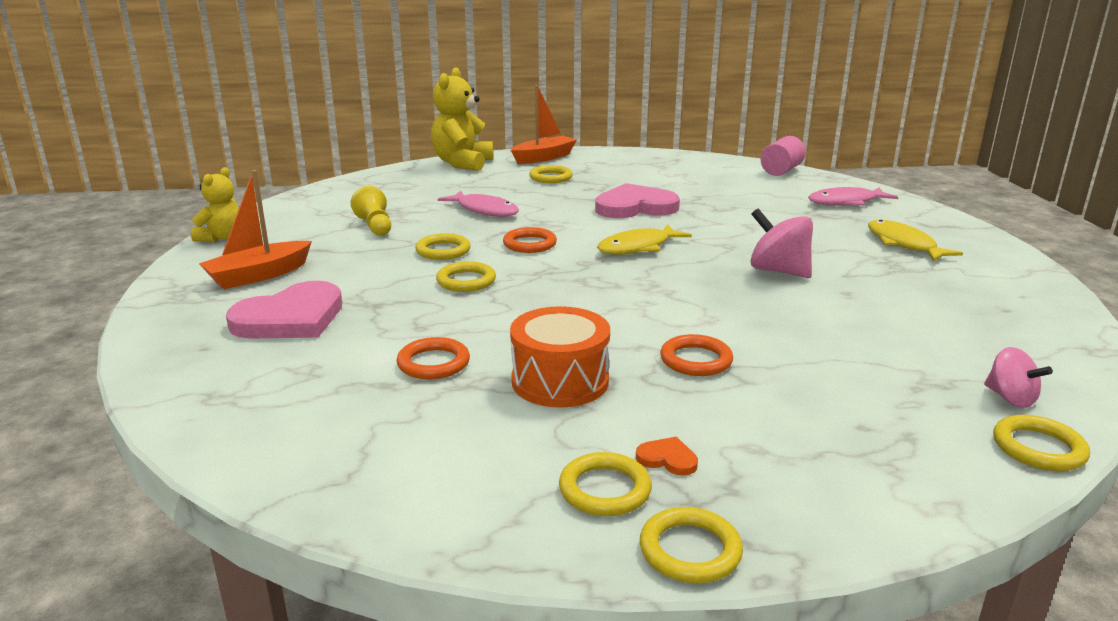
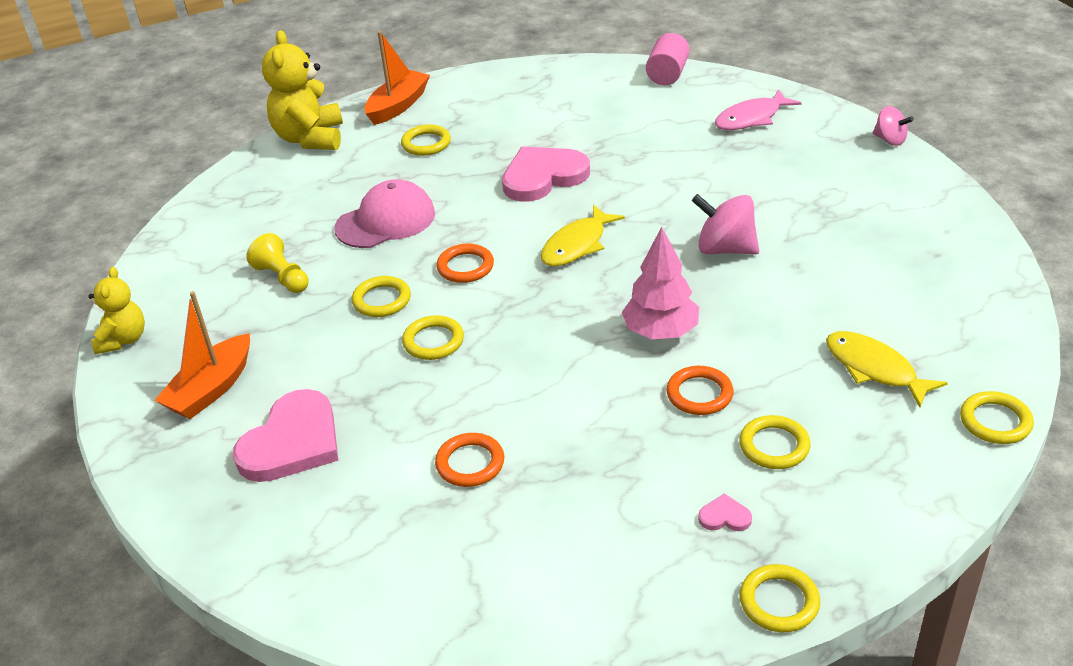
camera: 15 degrees left, 15 degrees up
(484, 210) = (386, 221): pink fish -> pink cap
(560, 381) = (595, 453): orange drum -> none
(605, 489) = (691, 563): yellow ring -> yellow ring (774, 446)
(667, 459) = (724, 516): orange heart -> pink heart
(682, 311) = (661, 332): none -> pink tree
(903, 244) = (825, 177): yellow fish -> yellow fish (874, 369)
(1010, 398) = (963, 370): pink spinning top -> pink spinning top (890, 140)

